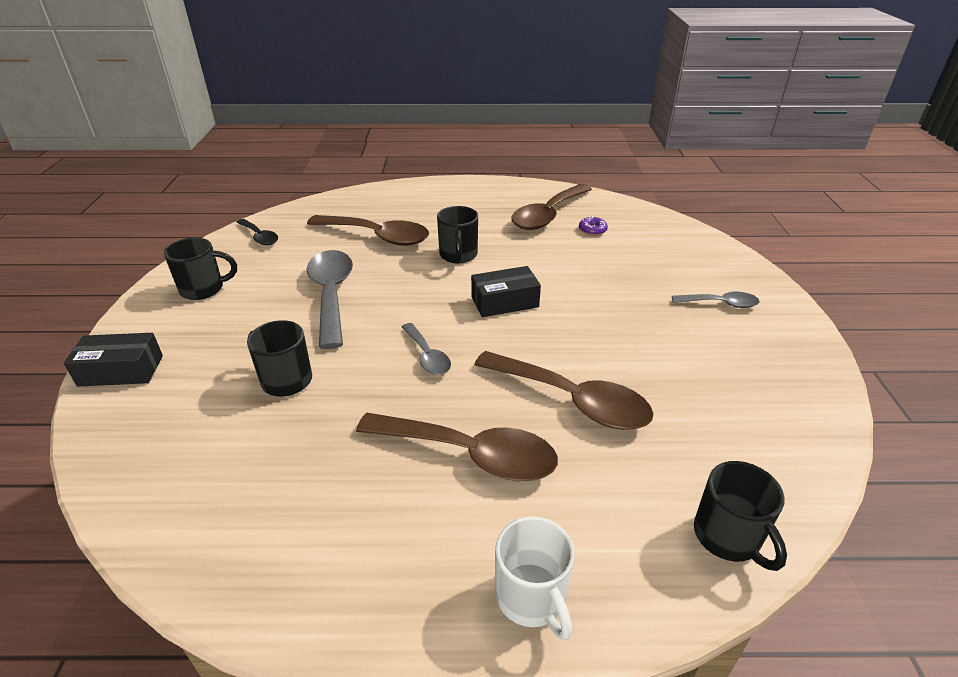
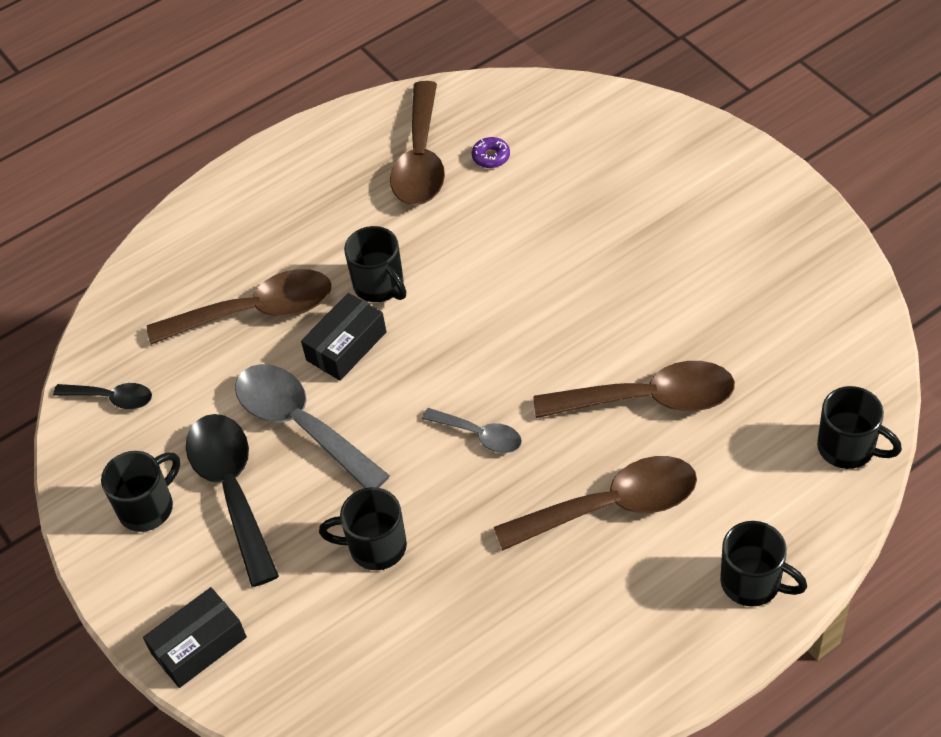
camera: 30 degrees left, 15 degrees up
(253, 305) = (232, 490): none -> black spoon
(504, 302) = (490, 322): black box -> black box (346, 346)
(532, 597) = (752, 583): white mug -> black mug
(720, 304) = (695, 198): grey spoon -> none

